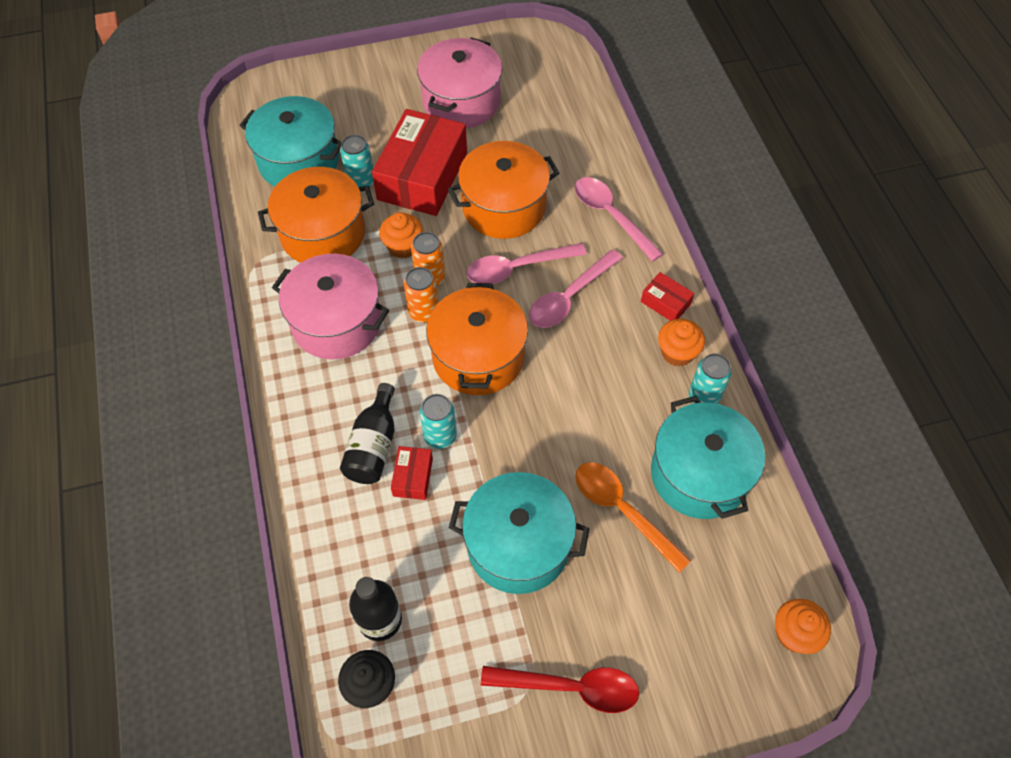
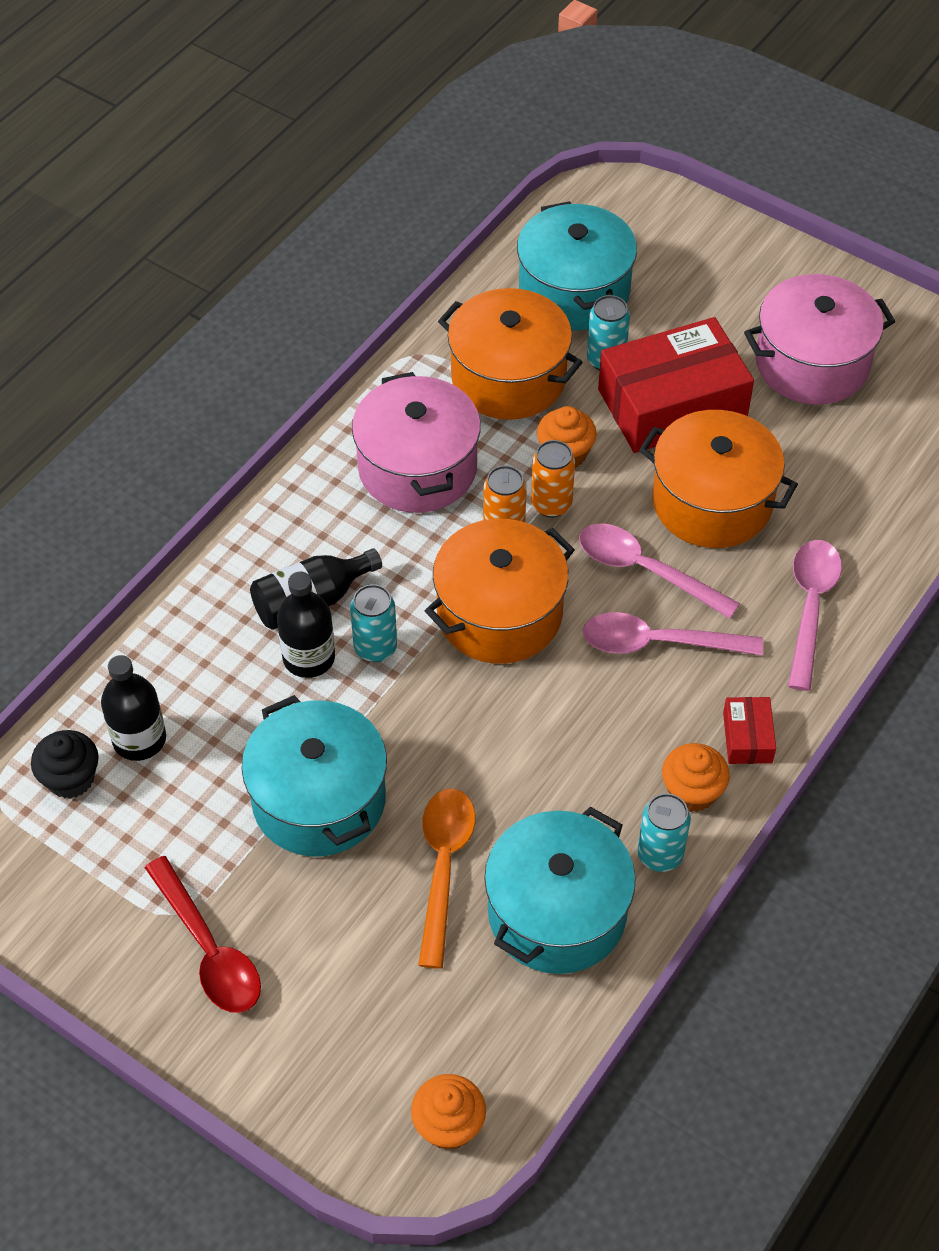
camera: 50 degrees right, 5 degrees down
(413, 477) = (309, 658): red box -> black bottle

